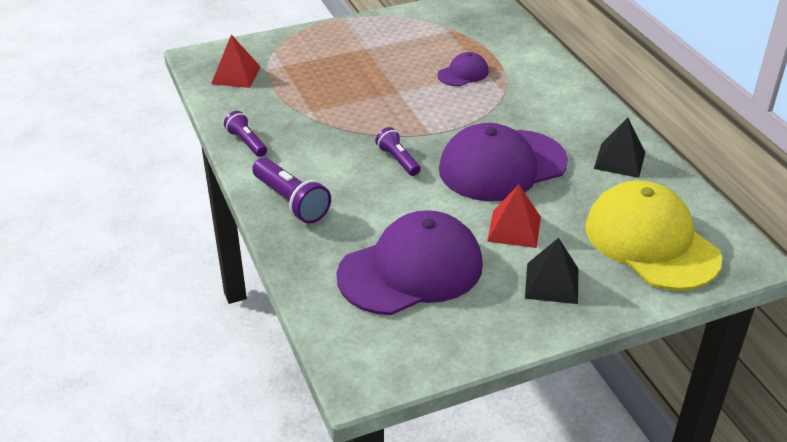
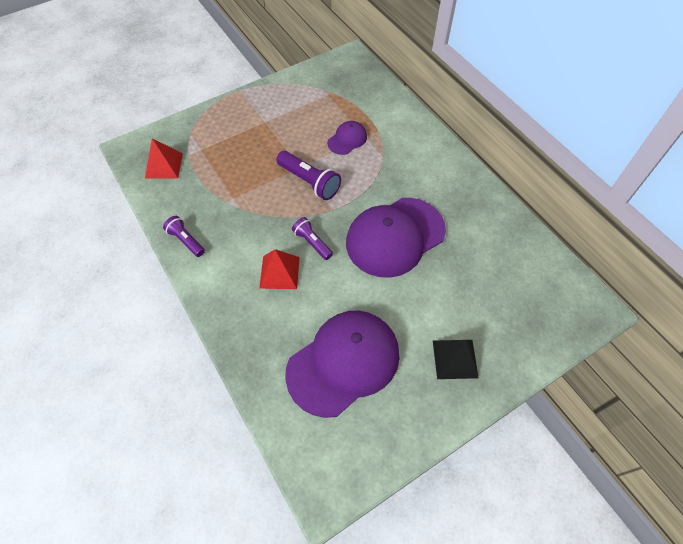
camera: 10 degrees left, 20 degrees up
(291, 201) = (234, 302): purple flashlight -> purple flashlight (309, 182)
(514, 228) = (416, 304): red pyramid -> red pyramid (279, 272)
(619, 160) = (483, 217): black pyramid -> none
(651, 241) = (521, 301): yellow cap -> none

